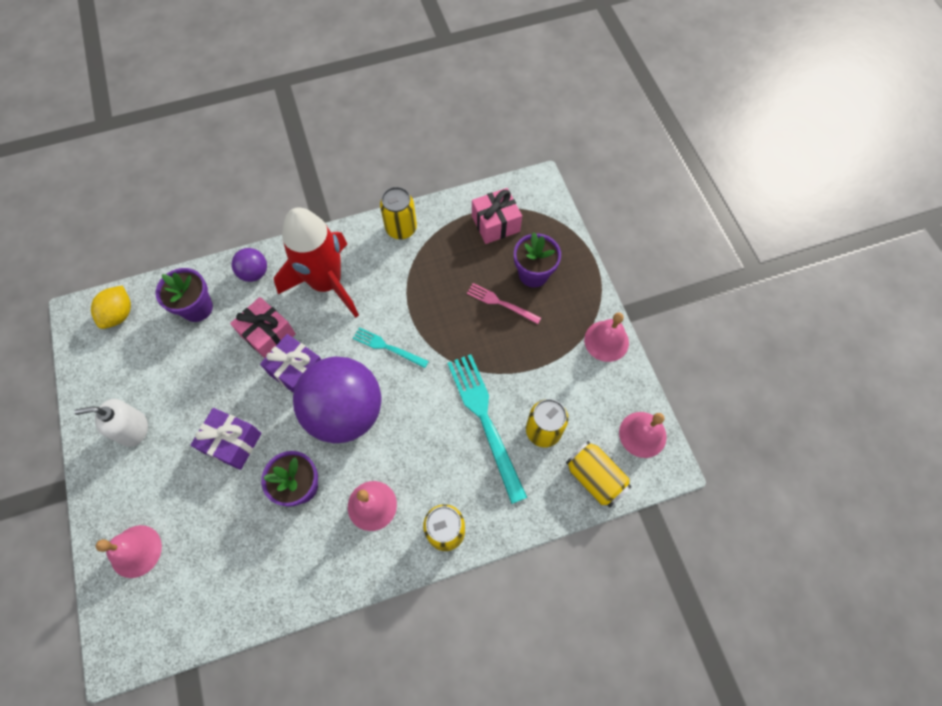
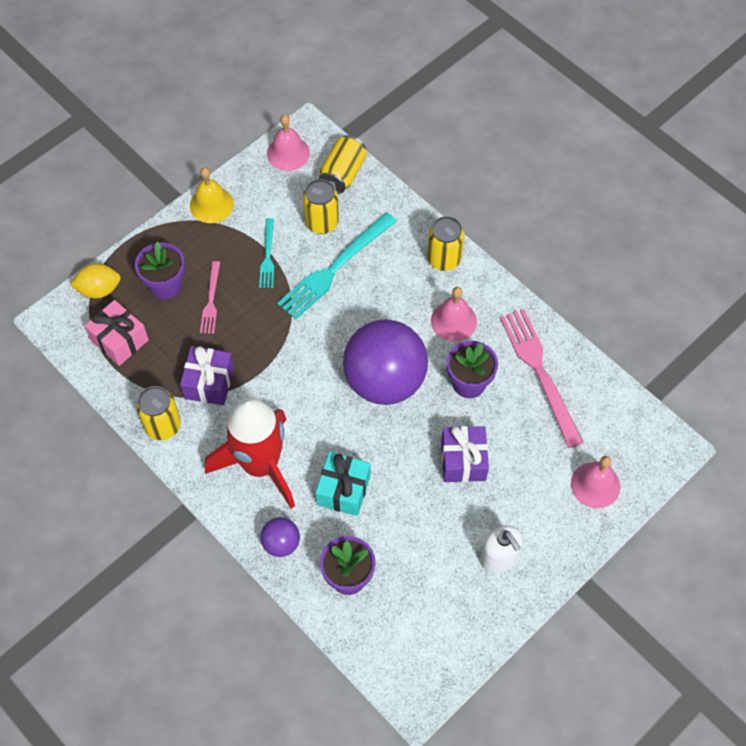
camera: 115 degrees left, 5 degrees down
(119, 314) = (394, 654): yellow lemon -> yellow lemon (99, 290)
(268, 335) = (343, 490): pink gift -> turquoise gift
(273, 562) = (540, 372): none -> pink fork
(297, 371) = (367, 442): purple gift -> purple gift (209, 383)
(388, 347) = (304, 376): turquoise fork -> turquoise fork (267, 256)
(606, 341) = (211, 204): pink bell -> yellow bell

